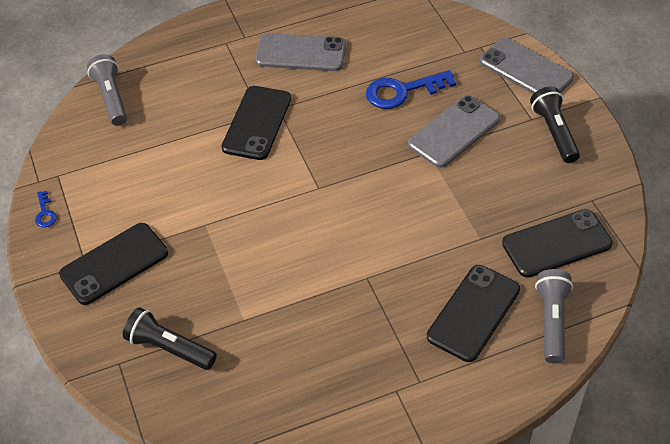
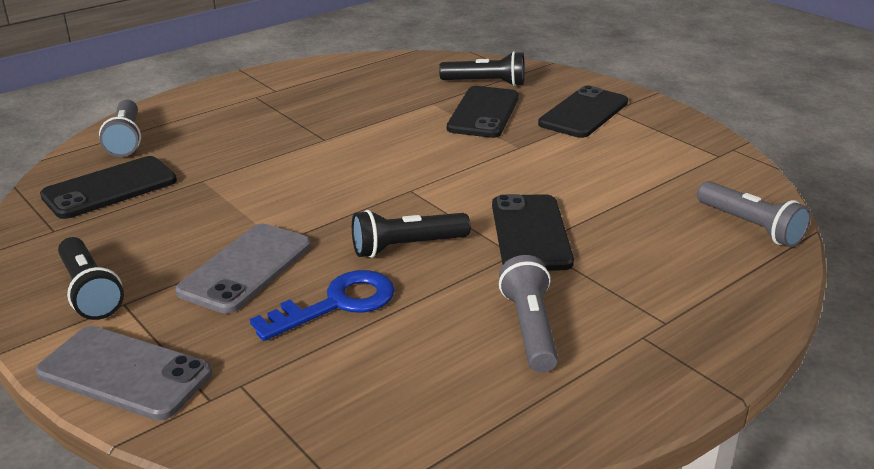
camera: 160 degrees right, 20 degrees down
(45, 213) = (693, 130): blue key -> none
(301, 53) = (530, 328): grey phone -> grey flashlight
(344, 128) = (406, 247): none -> black flashlight
(473, 313) = (208, 134): black phone -> black phone (483, 113)

